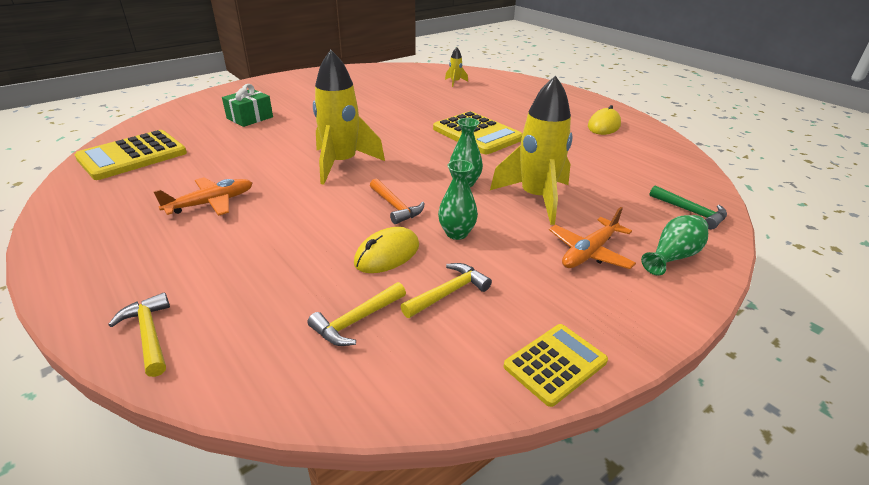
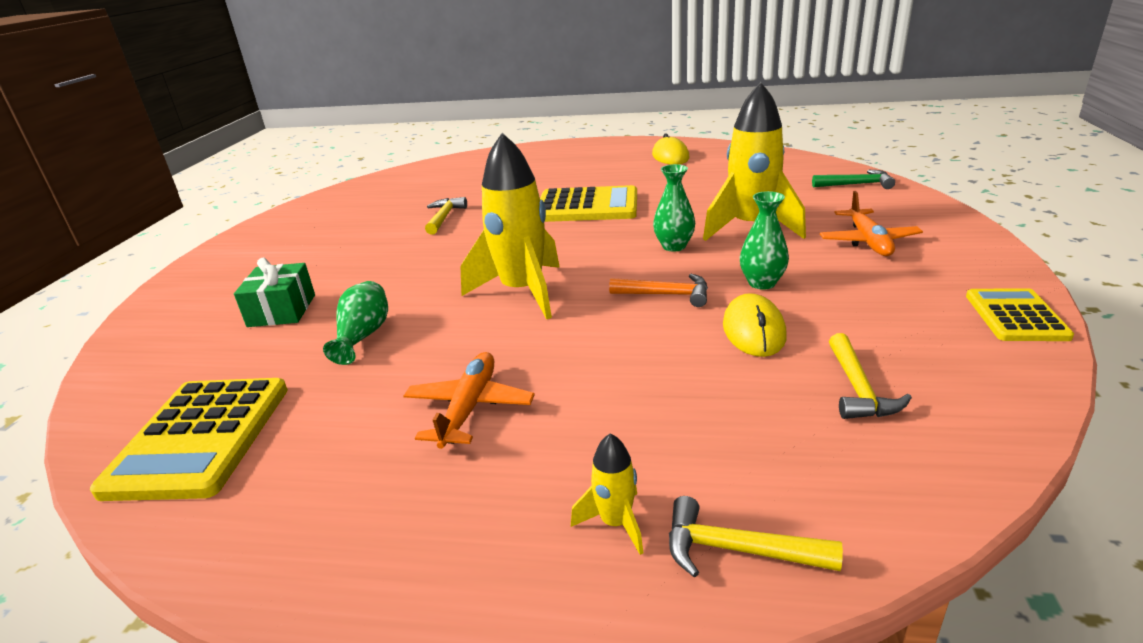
camera: 40 degrees left, 5 degrees down
(448, 292) = (860, 323): yellow hammer -> yellow hammer (444, 217)
(455, 82) = (456, 176): yellow rocket -> yellow rocket (615, 523)
(673, 256) = (911, 215): green vase -> green vase (363, 336)

